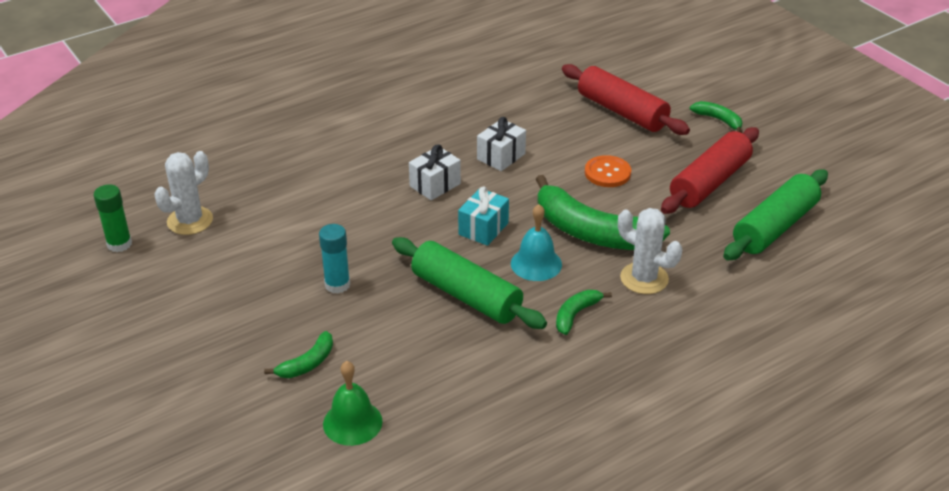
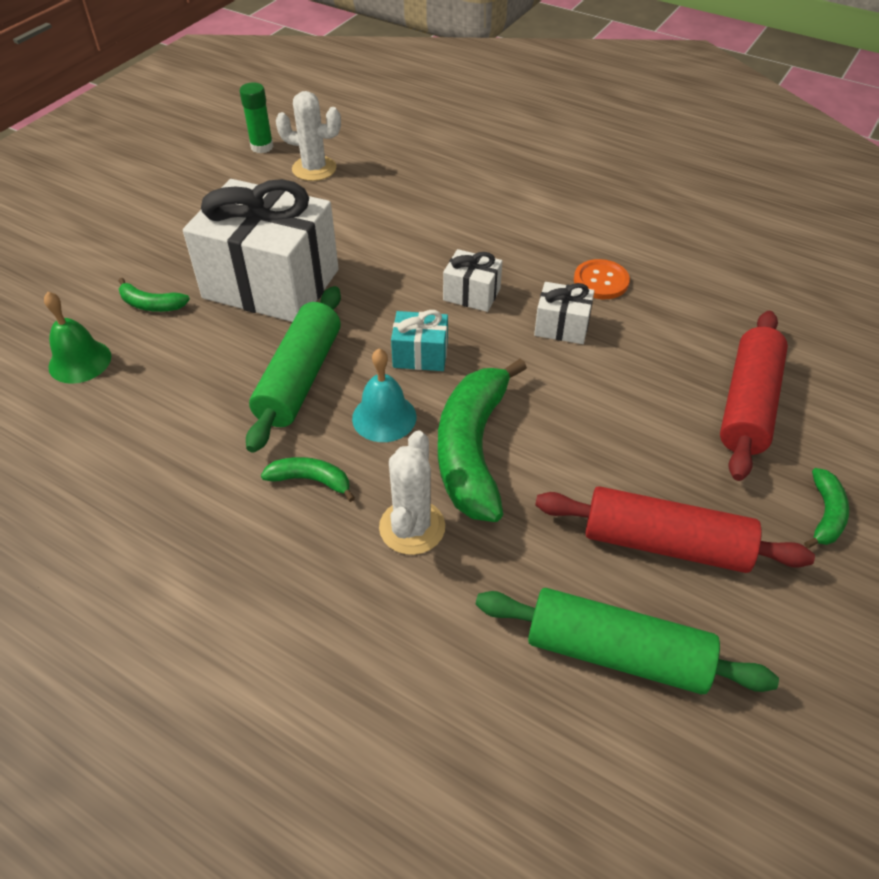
camera: 65 degrees right, 10 degrees up
(337, 285) = (271, 284): turquoise glue stick -> white gift
(607, 173) = (603, 429): orange button -> orange button (601, 281)

